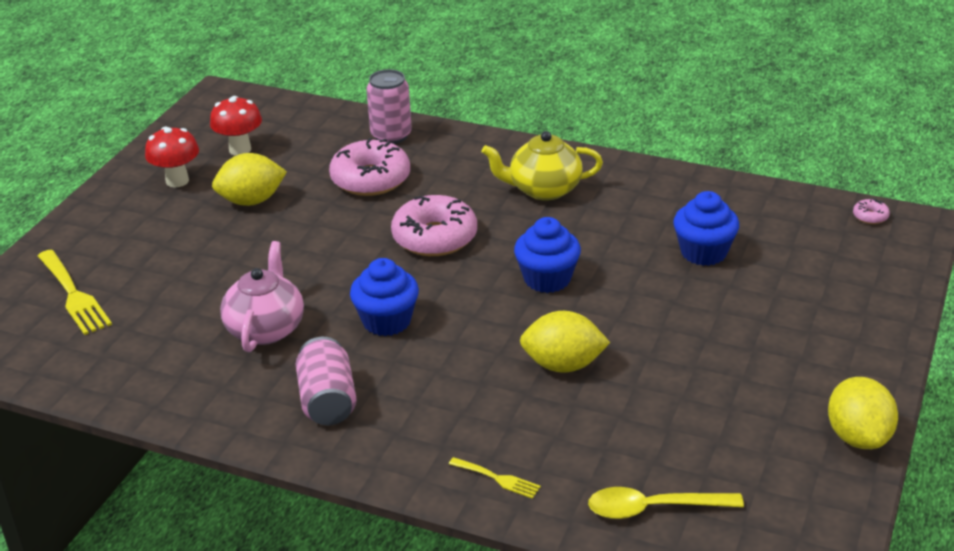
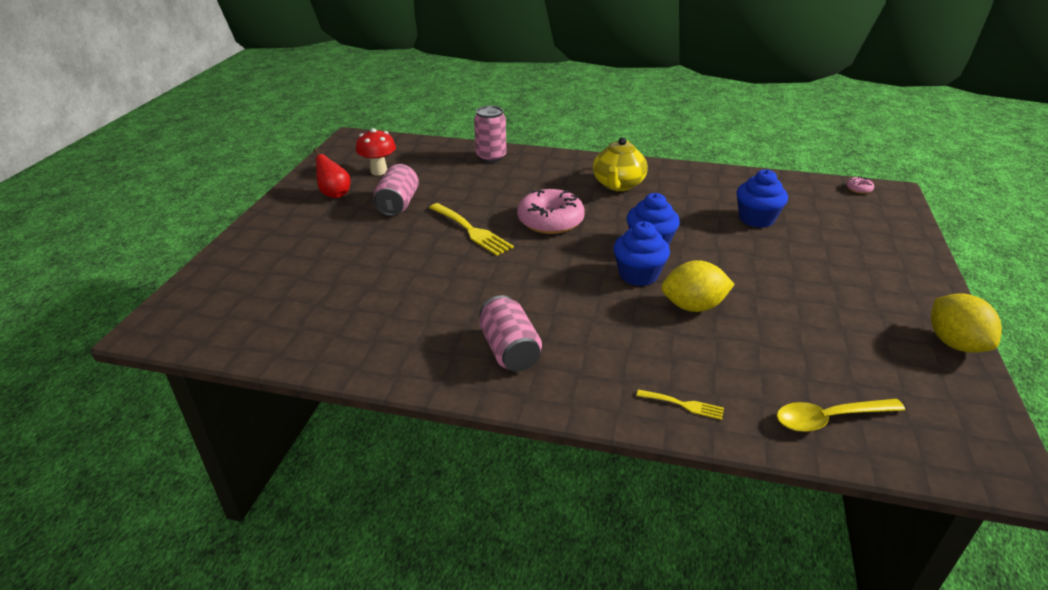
camera: 10 degrees left, 0 degrees up
(74, 295) = (265, 282): yellow fork -> yellow fork (472, 231)
(177, 181) = (334, 194): red mushroom -> red pear
(252, 201) = (398, 204): yellow lemon -> pink can
(266, 328) = (437, 296): pink teapot -> none
(370, 179) = (486, 185): pink donut -> none
(386, 321) = (536, 283): blue cupcake -> blue cupcake (638, 275)
(543, 189) = (618, 185): yellow teapot -> yellow teapot turned 60 degrees counterclockwise

